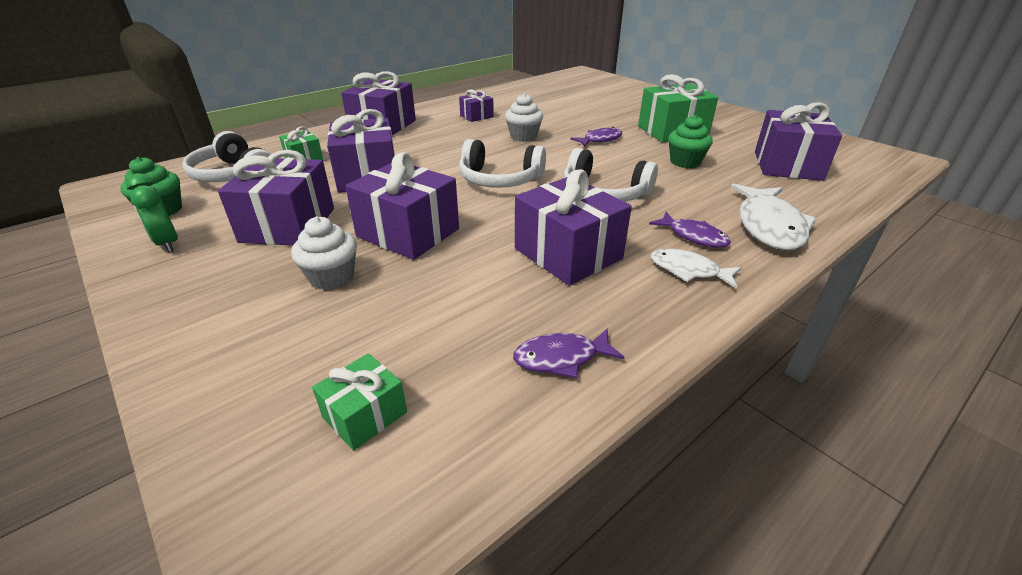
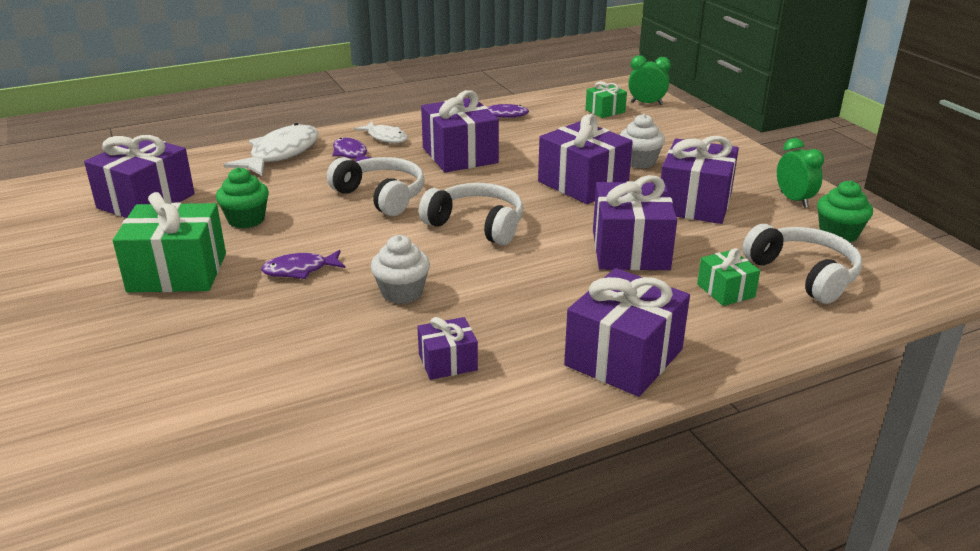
camera: 165 degrees left, 5 degrees down
(260, 474) = (646, 103): none -> green clock

